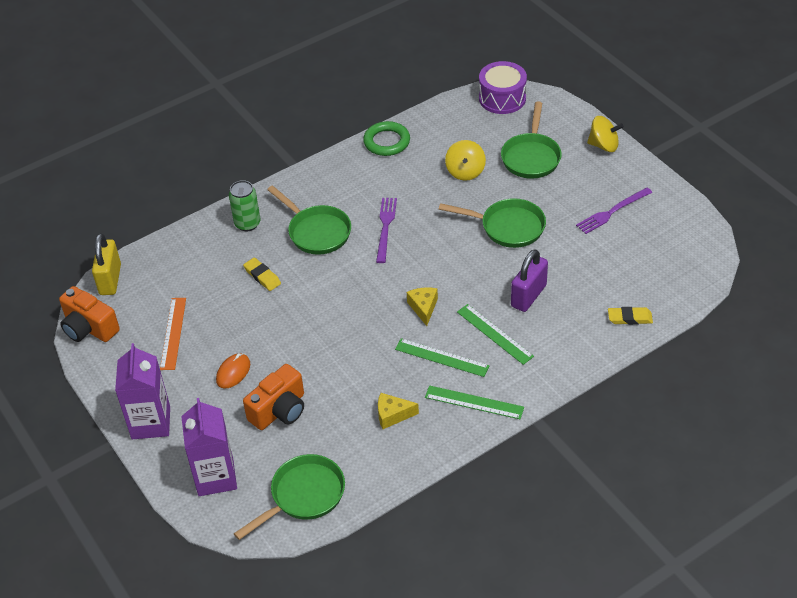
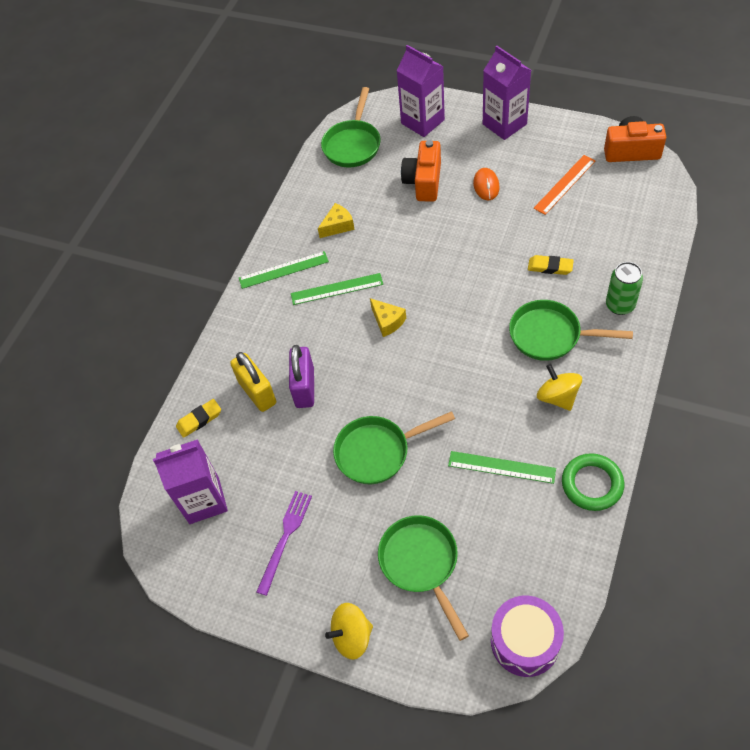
camera: 150 degrees right, 10 degrees up
(110, 279) = (667, 191): yellow padlock -> yellow padlock (257, 392)
(173, 333) = (564, 184): orange ruler -> orange ruler turned 75 degrees clockwise
(385, 227) = (493, 379): purple fork -> none
(465, 171) = (475, 496): yellow spinning top -> yellow spinning top (557, 397)
(494, 334) = (309, 334): green ruler -> green ruler (501, 467)
(658, 262) = (204, 500): none -> purple carton

